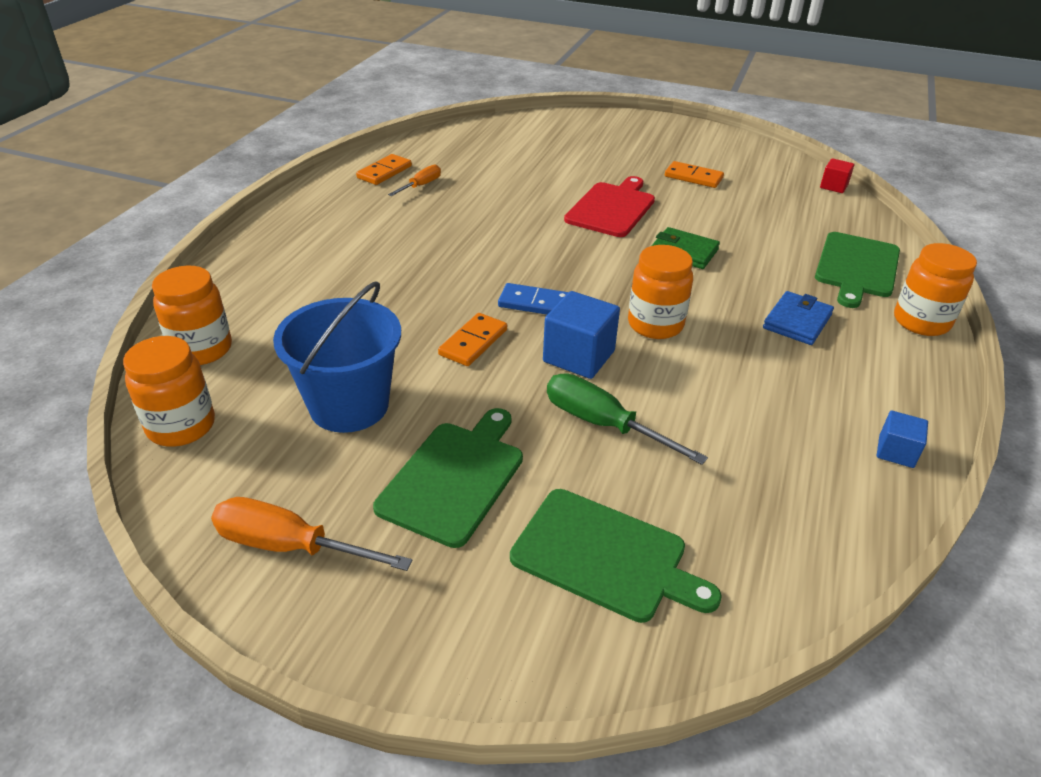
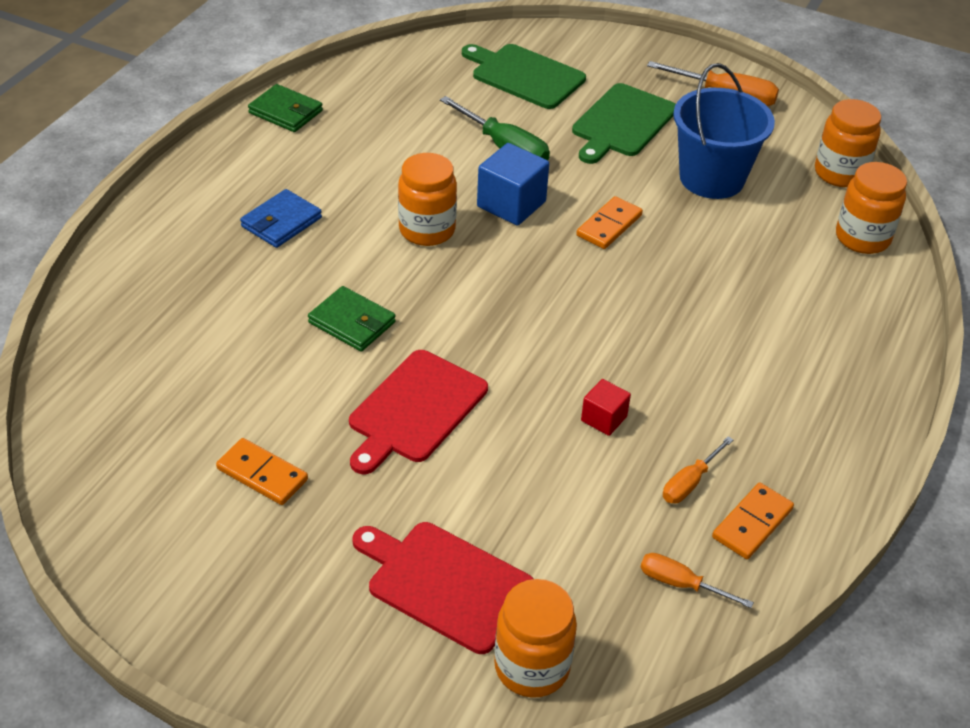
camera: 175 degrees left, 5 degrees up
(433, 151) = (680, 584): none -> orange screwdriver
(534, 303) = (544, 264): blue domino -> none
(565, 146) = (445, 584): none -> red cutting board
(833, 186) = (57, 436): red cube -> red cube (604, 419)
(856, 267) = (159, 283): green cutting board -> none
(896, 452) = (285, 112): blue cube -> green wallet
(921, 322) = (155, 212): orange jar -> orange jar (532, 667)

